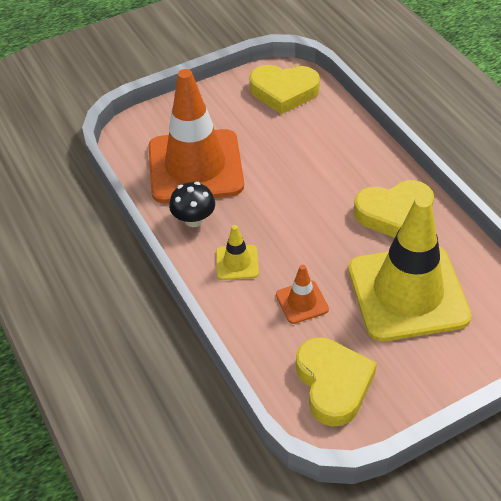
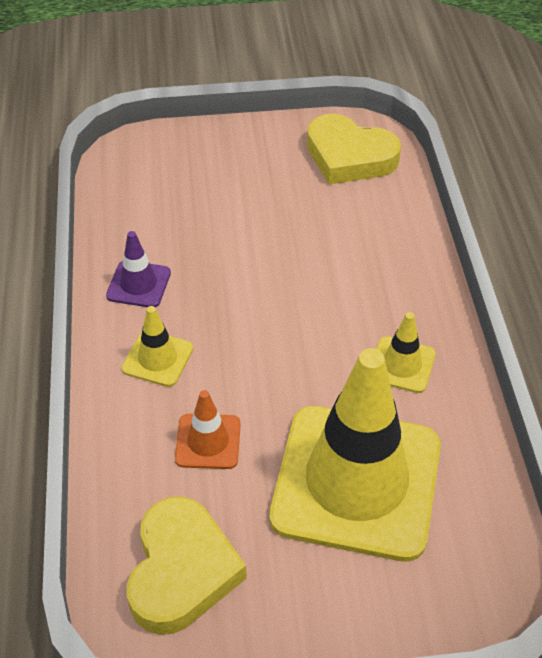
camera: 20 degrees right, 0 degrees up
(194, 219) = (138, 284): black mushroom -> purple traffic cone
(195, 166) = (181, 217): orange traffic cone -> none
(394, 214) = (401, 365): yellow heart -> yellow traffic cone

